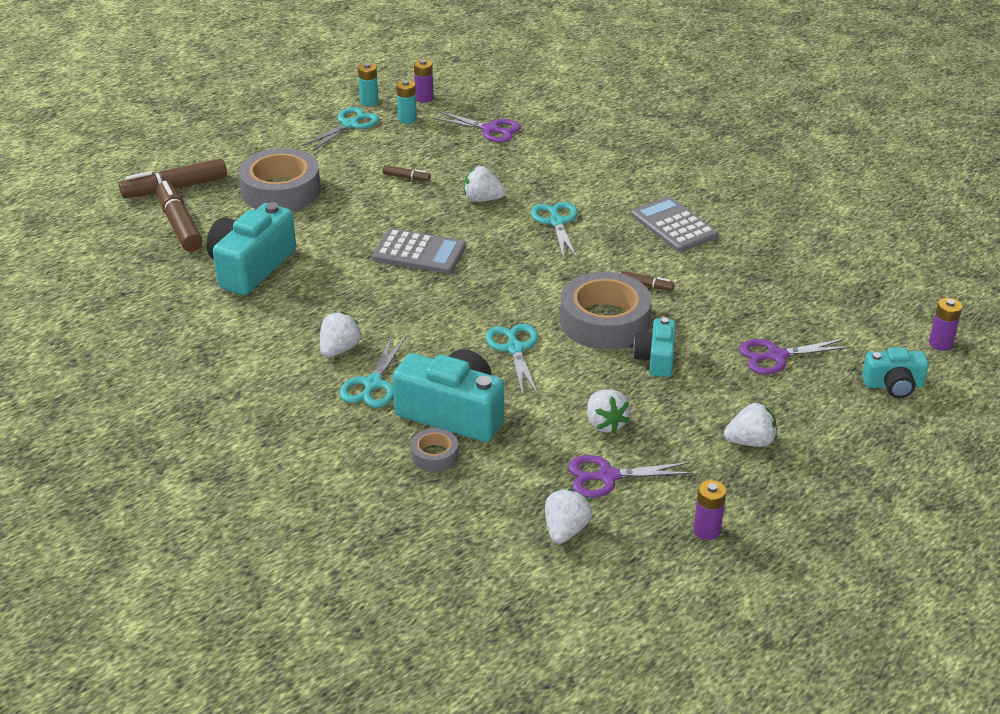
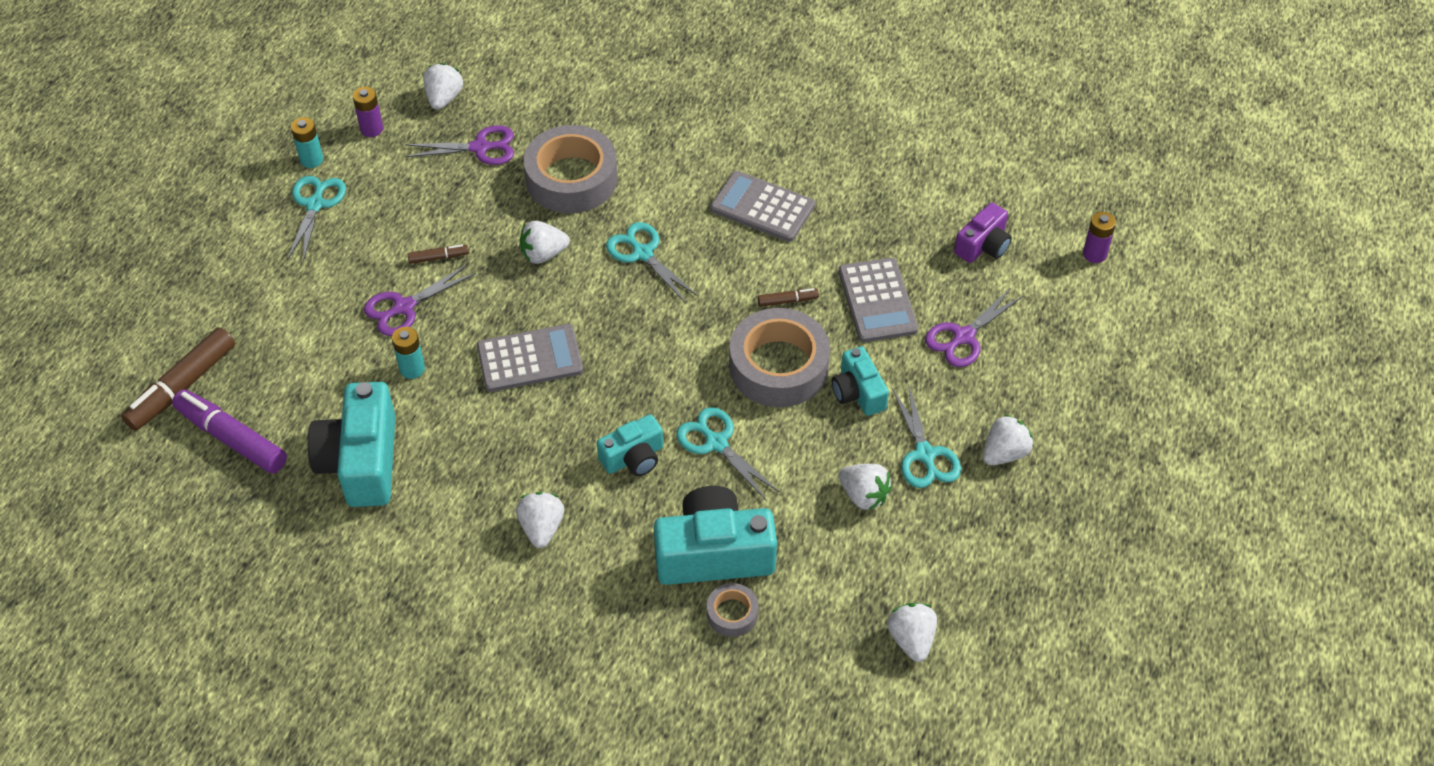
camera: 30 degrees left, 15 degrees up
(179, 225) = (231, 438): brown marker -> purple marker
(281, 190) = (310, 337): grey tape -> grey tape (572, 178)
(373, 384) = (609, 556): turquoise scissors -> turquoise scissors (925, 454)
(407, 119) = (376, 169): turquoise battery -> turquoise battery (412, 369)
(489, 97) = (444, 98): none -> white strawberry
(608, 476) = (907, 558): purple scissors -> purple scissors (404, 307)
(707, 530) = (1031, 575): purple battery -> none
(721, 309) = (877, 301): none -> grey calculator
(842, 306) = (983, 246): none -> purple camera
(893, 385) = (1084, 324): turquoise camera -> turquoise camera (633, 458)

